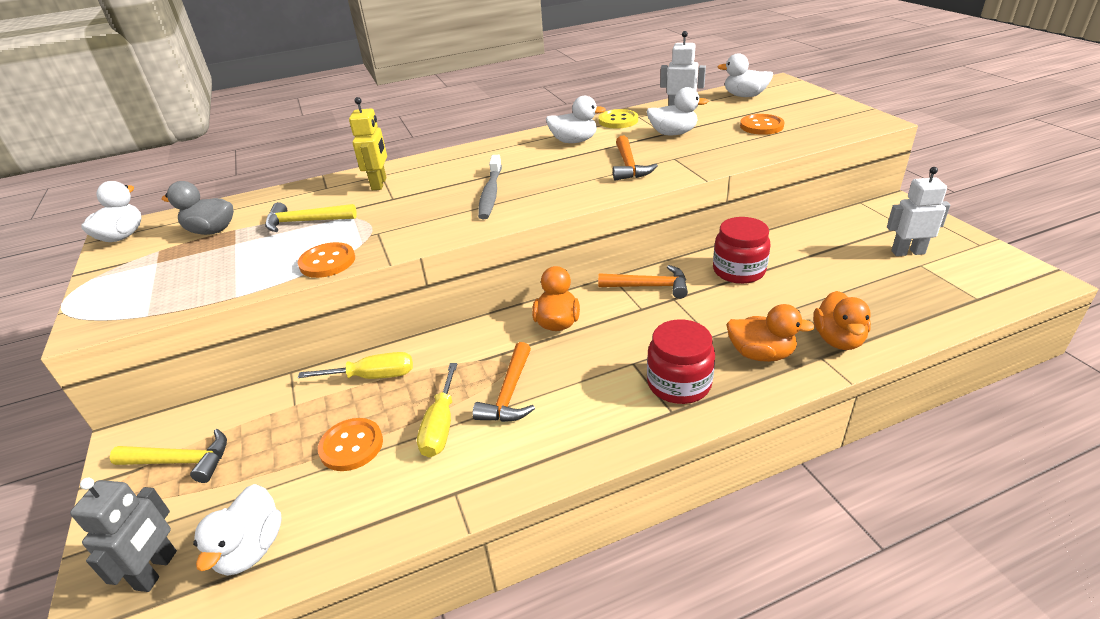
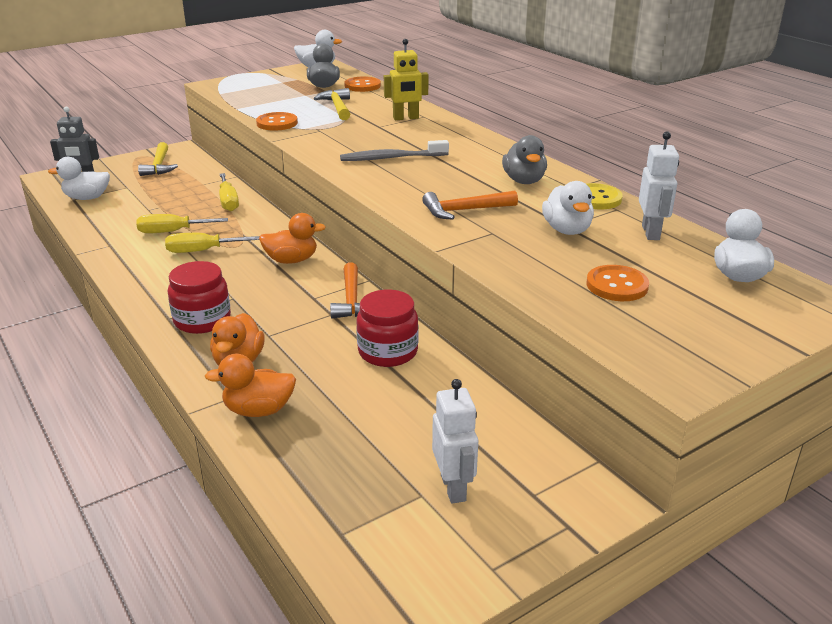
camera: 75 degrees right, 5 degrees down
(351, 446) = (160, 207): orange button -> orange button (362, 86)
(509, 393) = (202, 251): orange hammer -> yellow screwdriver
(574, 141) = (524, 181): white duck -> grey duck

